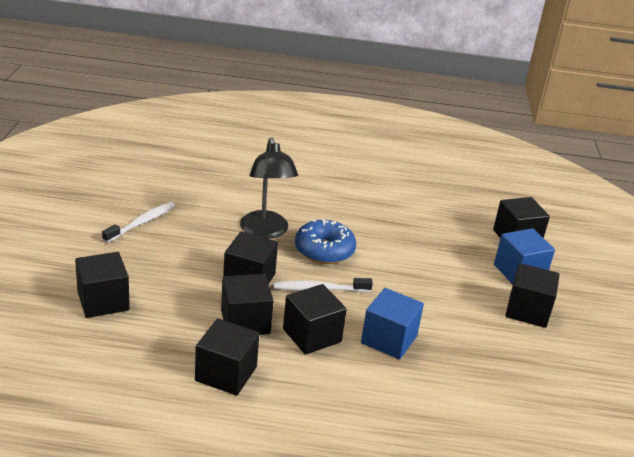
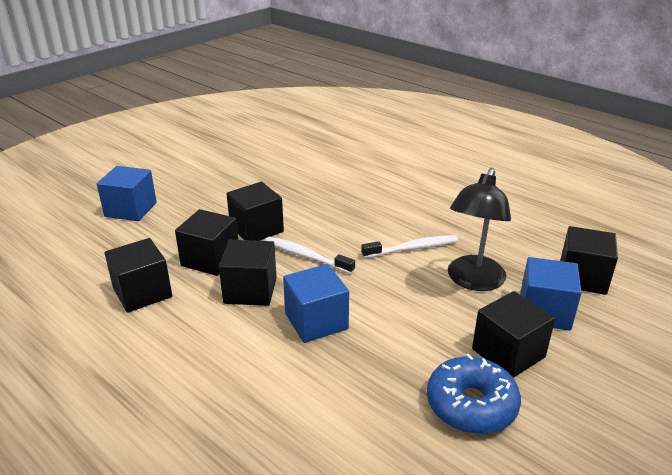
camera: 40 degrees right, 0 degrees up
(103, 301) = (131, 209): black cube -> blue cube
(142, 223) = (229, 166): white toothbrush -> white toothbrush (412, 248)
(265, 231) = (318, 198): black lamp -> black lamp (473, 281)
(324, 250) = (352, 227): blue donut -> blue donut (471, 405)

